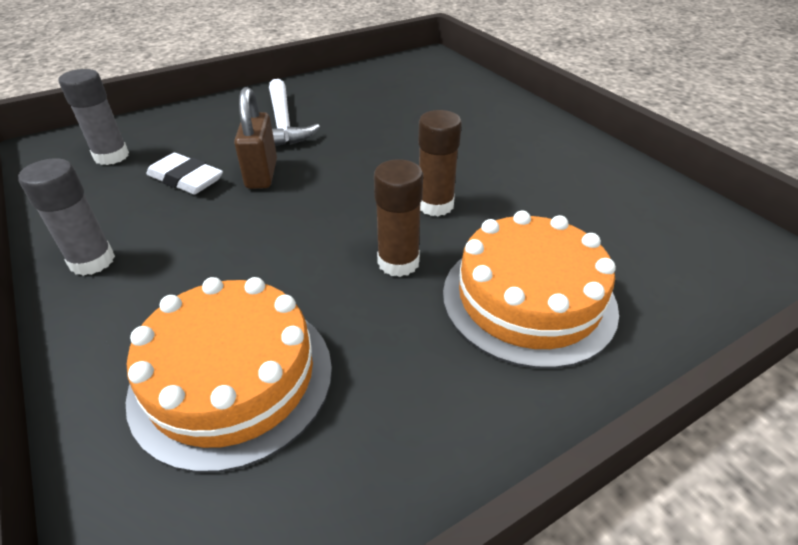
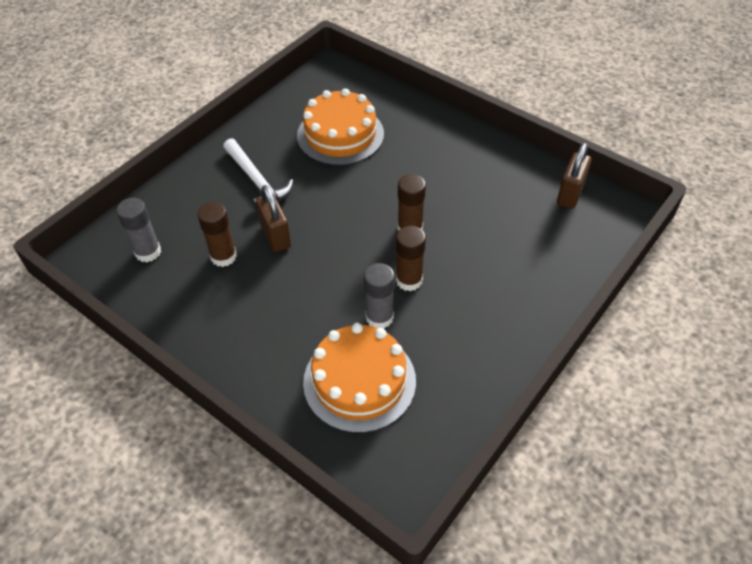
camera: 20 degrees left, 10 degrees up
(92, 261) = (215, 339): grey glue stick -> grey glue stick (379, 317)
(186, 179) = (223, 256): white eraser -> brown glue stick
(528, 299) = (494, 282): orange cake -> orange cake (340, 134)
(693, 220) = (570, 194): none -> brown padlock

